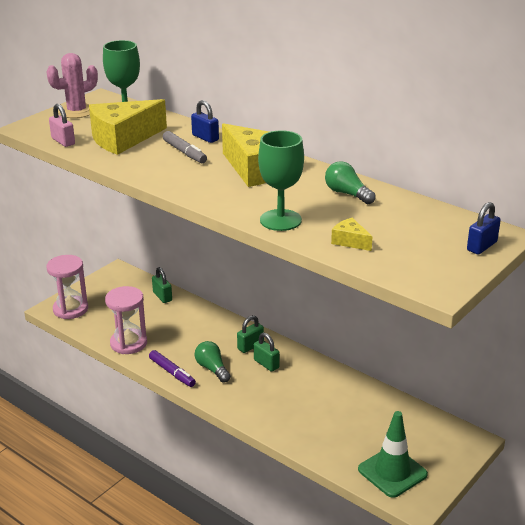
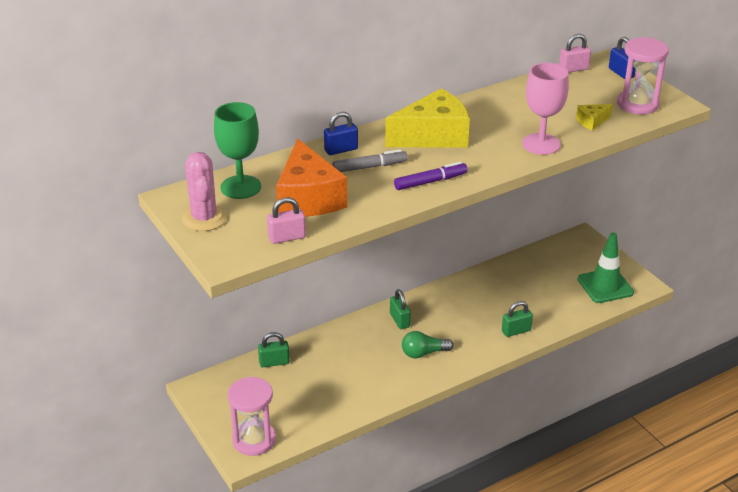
camera: 70 degrees left, 5 degrees up
(123, 139) = (308, 198): yellow cheese -> orange cheese
(128, 343) = (349, 403): pink hourglass -> pink hourglass (637, 104)
(172, 373) = (416, 381): purple marker -> purple marker (430, 182)
(266, 364) = (433, 317): green padlock -> green padlock (516, 331)
(280, 220) = (541, 144): green goblet -> pink goblet
(347, 194) = (507, 104): green light bulb -> none
(461, 218) = (573, 69): none -> pink padlock

